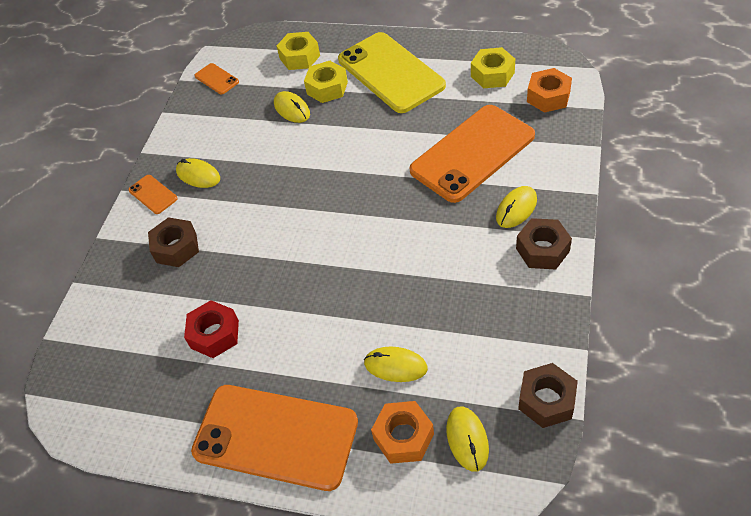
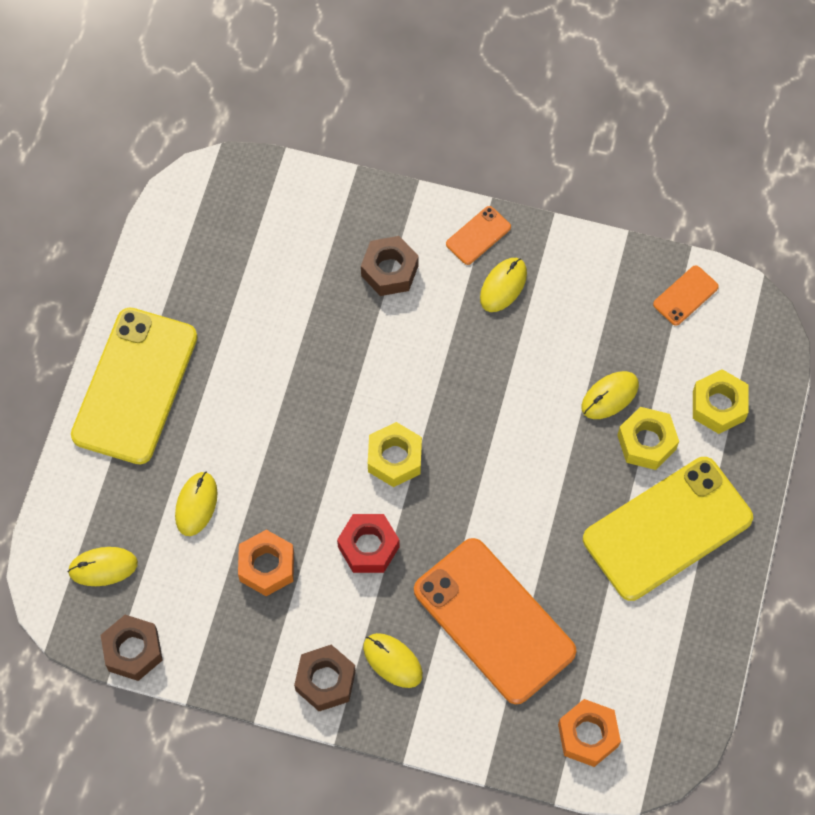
camera: 85 degrees right, 15 degrees up
(215, 334) = (263, 321): red nut -> red nut (368, 547)
(275, 437) = (134, 386): orange phone -> yellow phone
(403, 437) = (115, 507): orange nut -> orange nut (267, 566)
(492, 74) = (645, 667): yellow nut -> yellow nut (395, 458)

